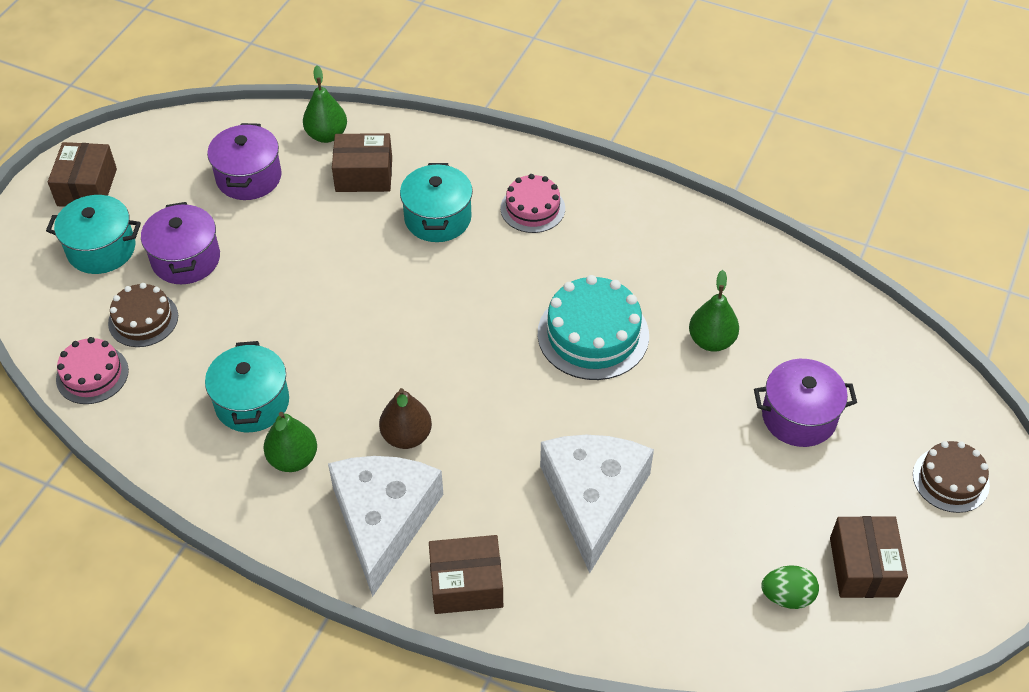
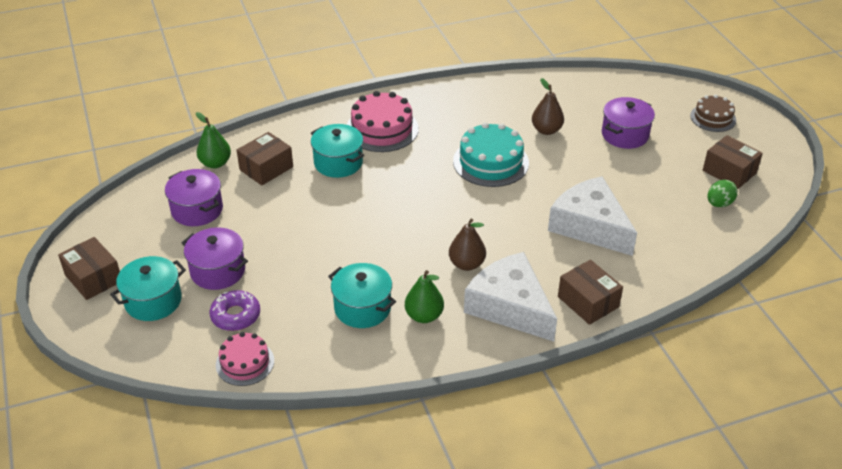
camera: 45 degrees left, 10 degrees down
(143, 319) = (235, 316): brown cake -> purple donut
(466, 584) = (588, 302): brown box -> brown box turned 75 degrees counterclockwise
(532, 208) = (382, 129): pink cake -> pink cake, size x1.60
(711, 341) = (546, 130): green pear -> brown pear

